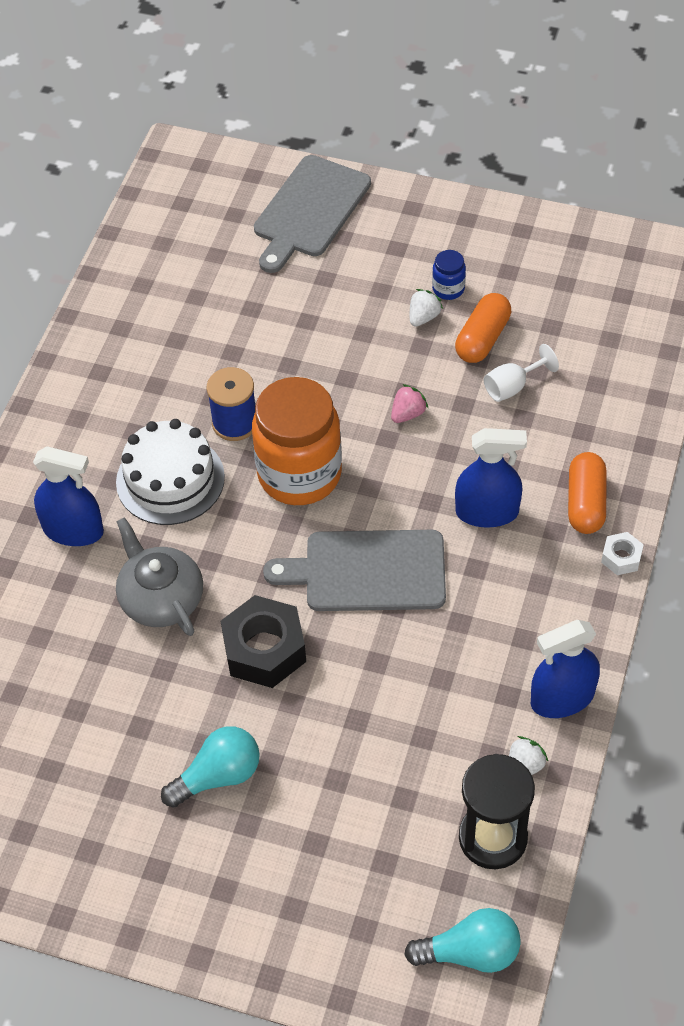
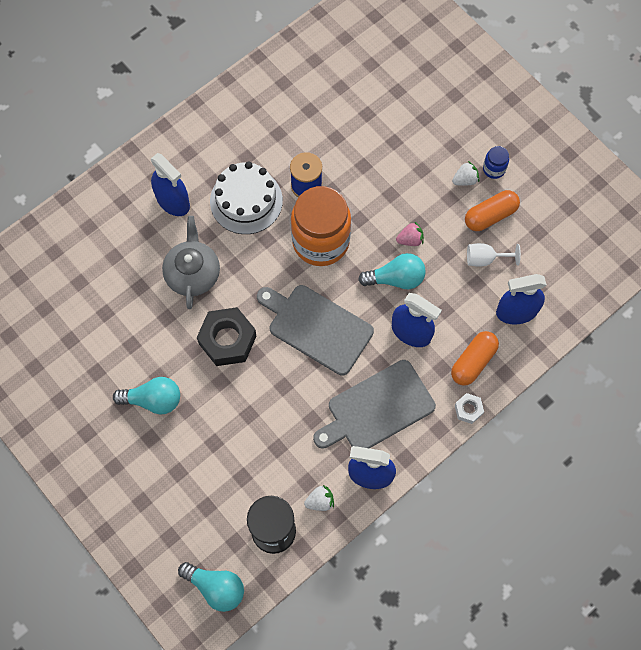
camera: 30 degrees right, 15 degrees up
(309, 211) = (447, 65): grey cutting board -> grey cutting board (377, 408)
(423, 464) = (396, 278): none -> turquoise light bulb
(593, 422) = (516, 311): none -> blue spray bottle

